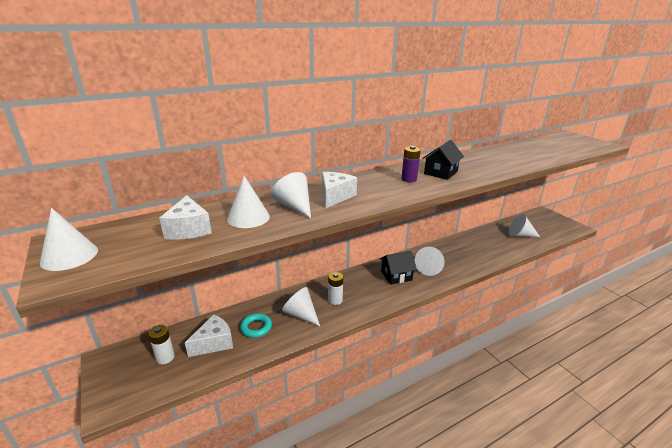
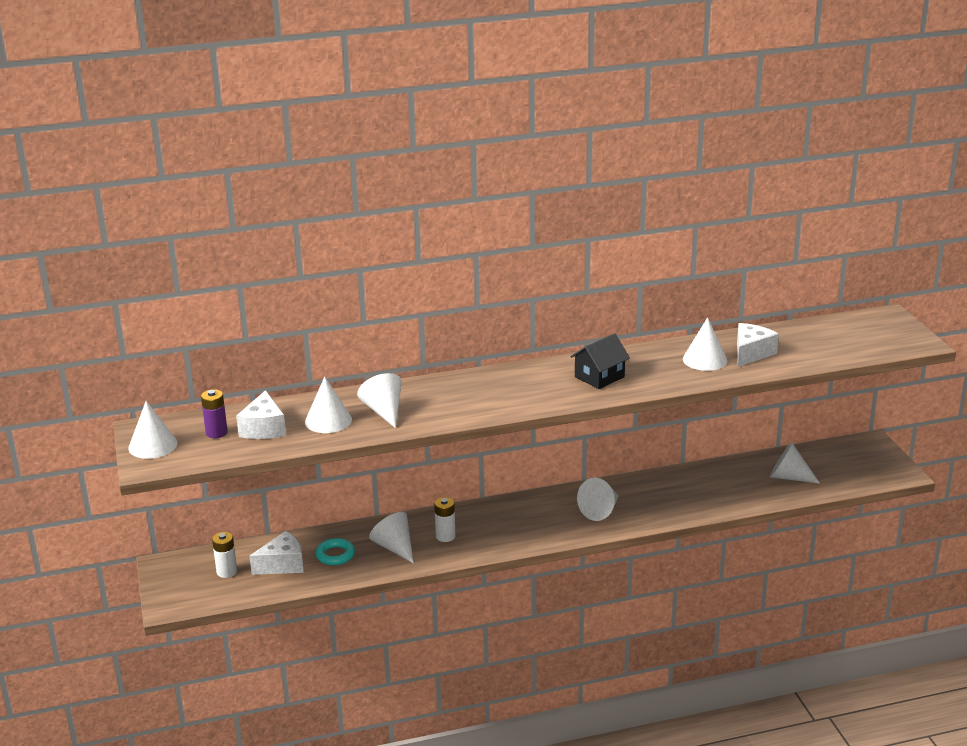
camera: 15 degrees right, 0 degrees up
(335, 196) = (437, 402): white cheese -> white cheese (751, 353)
(396, 276) = (546, 515): black house -> none
(409, 179) = (547, 384): purple battery -> purple battery (216, 433)
(497, 159) = (704, 359): none -> white cone

